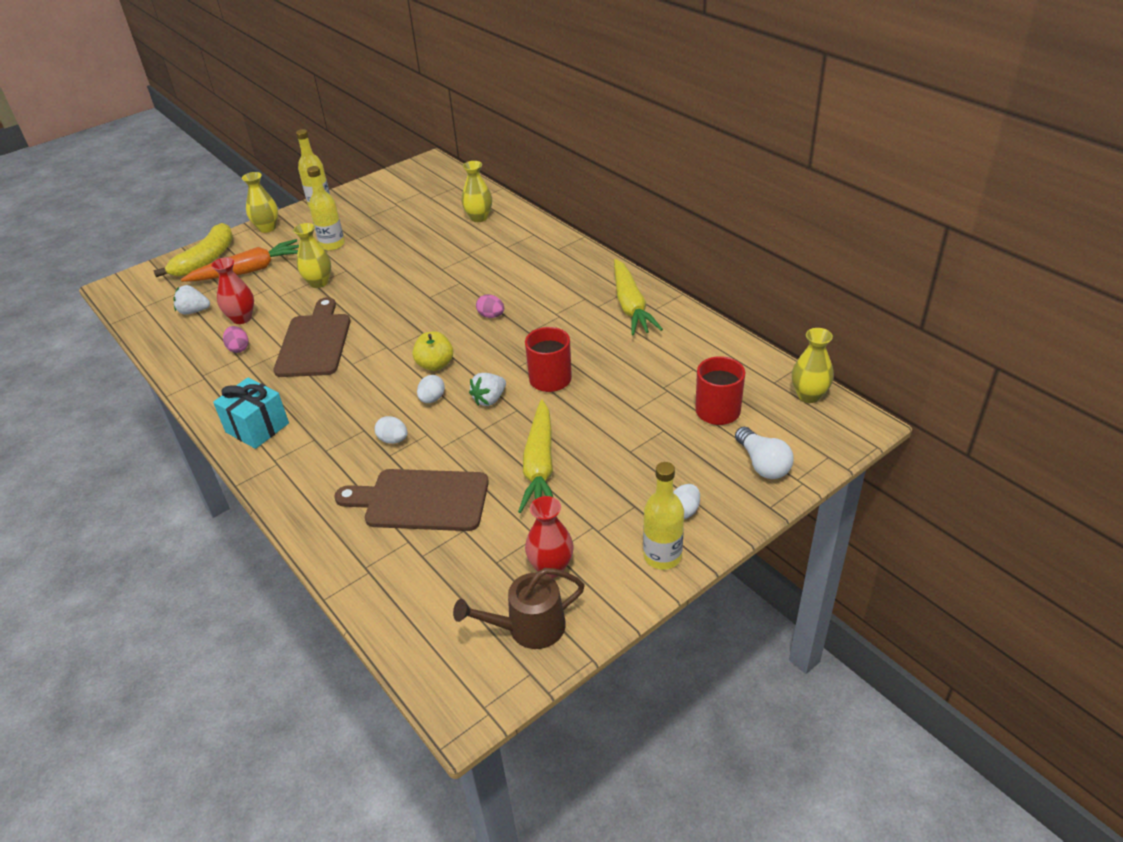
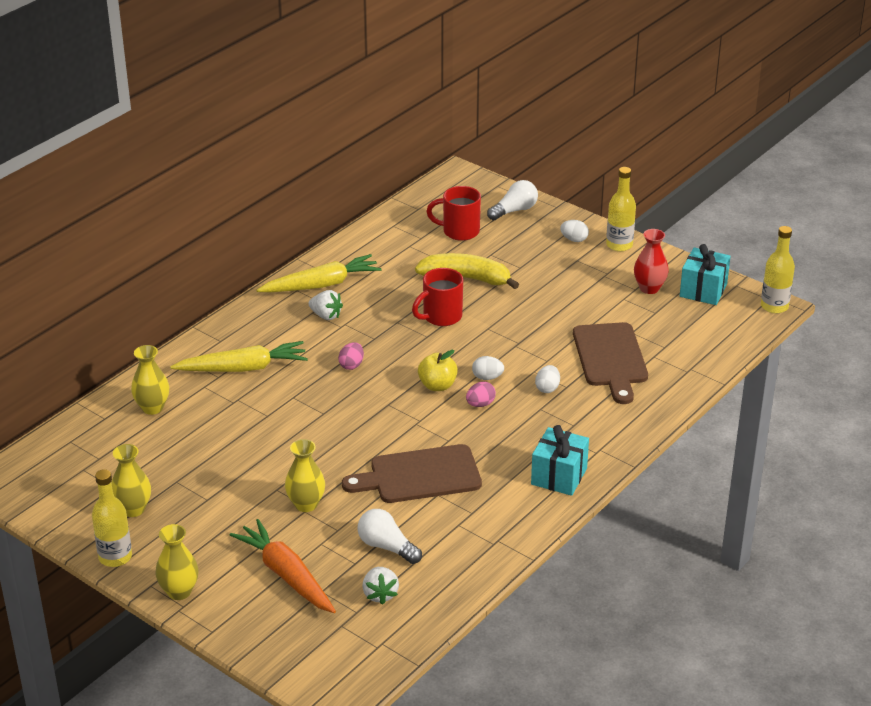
camera: 105 degrees left, 5 degrees down
(206, 260) = (264, 626): yellow banana -> yellow banana (466, 278)
(238, 348) = (442, 530): pink egg -> pink egg (480, 404)
(242, 318) = (387, 547): red vase -> white light bulb
(332, 245) = (220, 516): yellow bottle -> yellow bottle (774, 306)
(489, 399) = (478, 345): white strawberry -> white strawberry (326, 315)
(529, 628) = (703, 290): brown watering can -> turquoise gift
(539, 466) = (551, 307): yellow carrot -> yellow carrot (243, 368)
(809, 395) = (430, 193): yellow vase -> yellow vase (133, 509)

